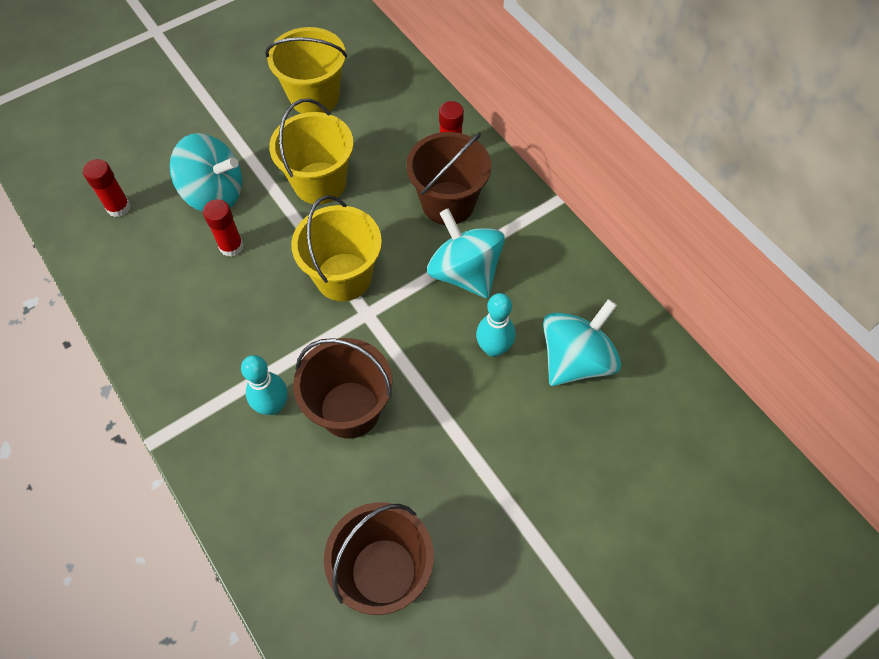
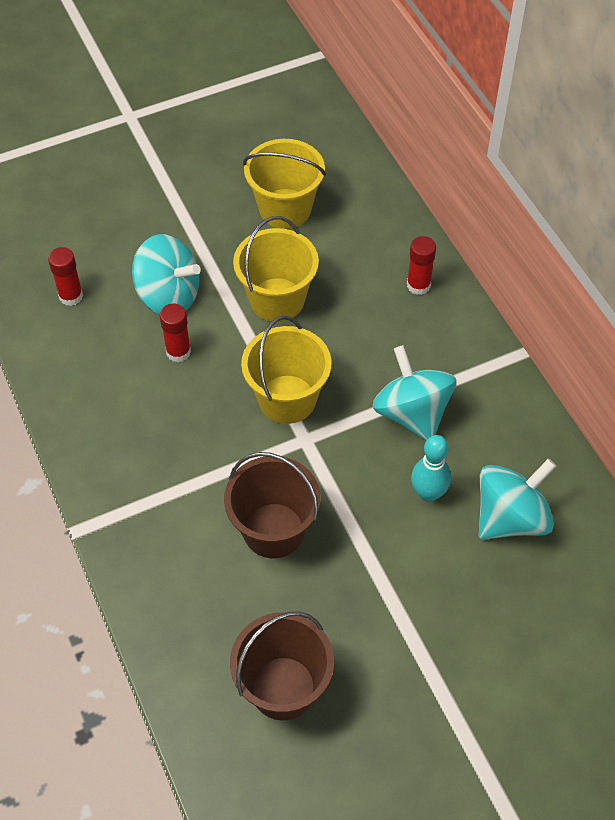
camera: 10 degrees right, 5 degrees down
(273, 406) = (198, 515): turquoise bowling pin -> none
(448, 203) = (407, 339): brown bucket -> none

